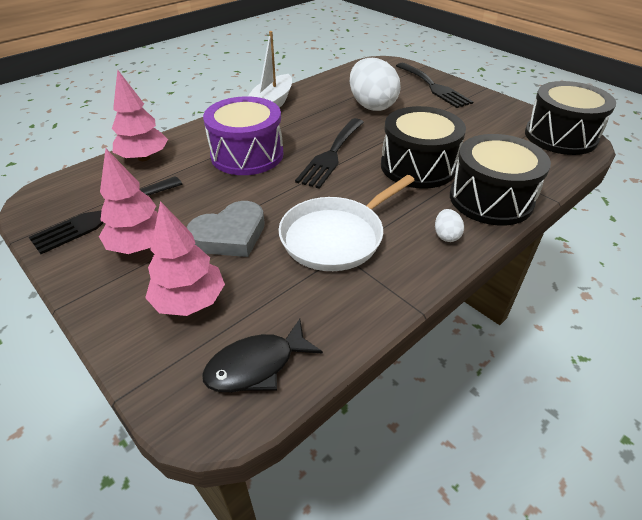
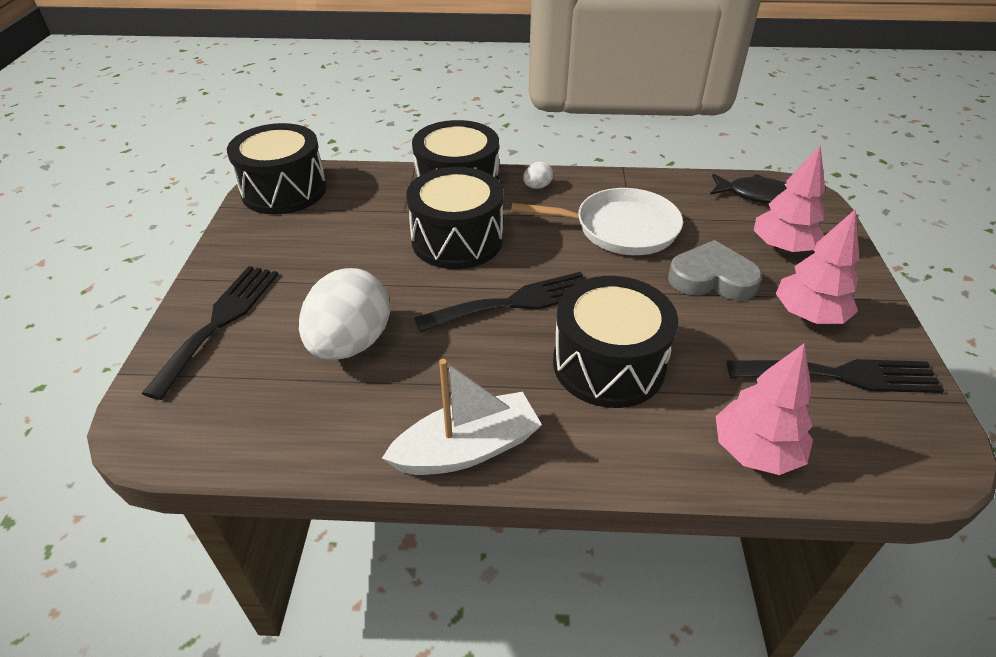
camera: 135 degrees left, 0 degrees up
(247, 155) = (608, 364): purple drum -> black drum

